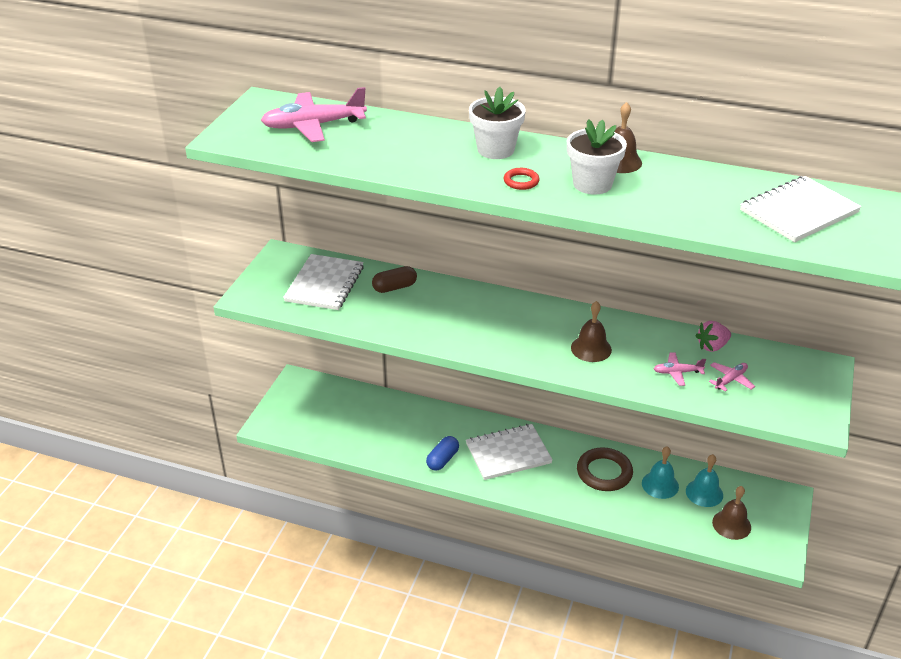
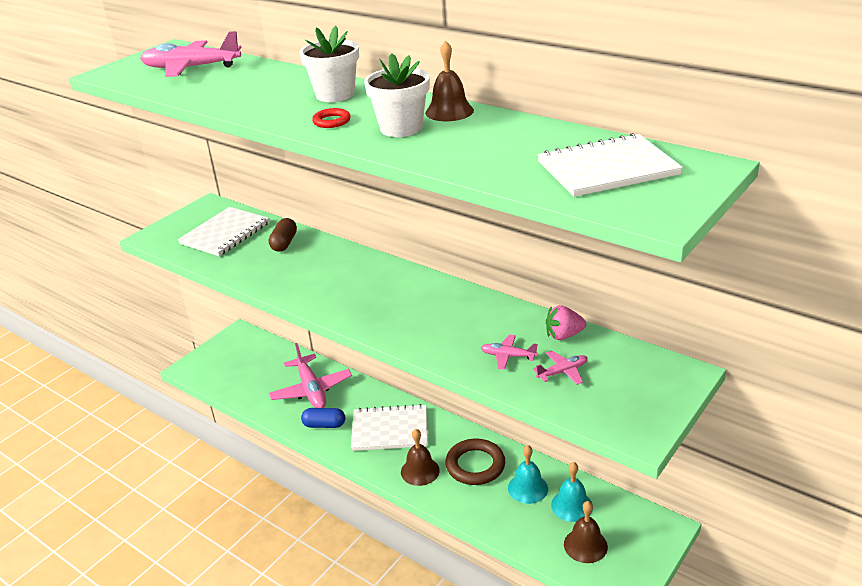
camera: 20 degrees right, 5 degrees down
(394, 287) = (284, 243): brown capsule -> brown capsule turned 75 degrees counterclockwise
(409, 427) = (311, 390): none -> pink plane
(442, 460) = (324, 425): blue capsule -> blue capsule turned 45 degrees clockwise
(591, 348) = (432, 320): brown bell -> brown bell (420, 471)

